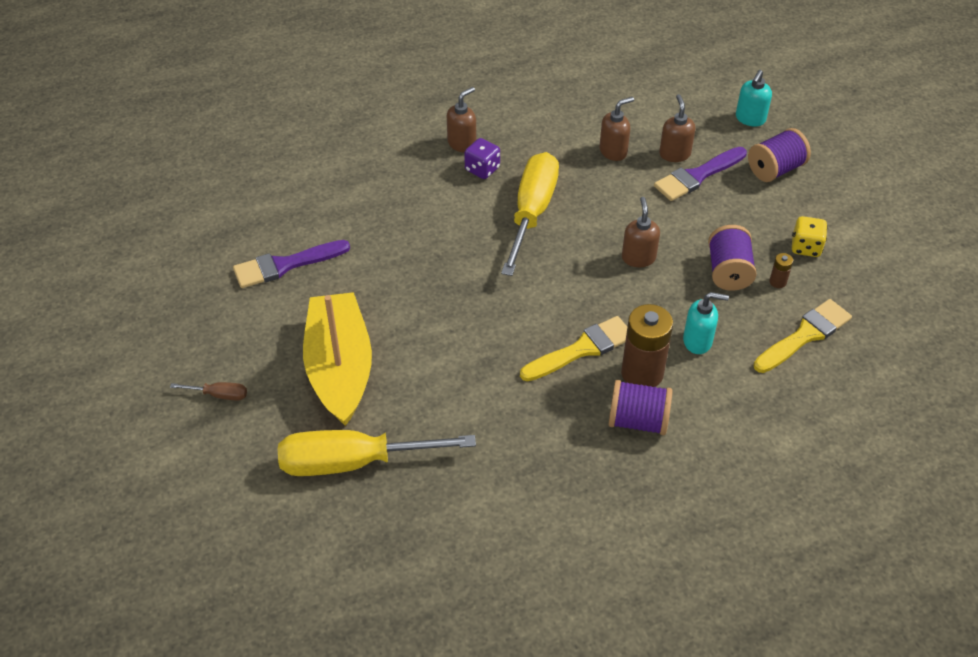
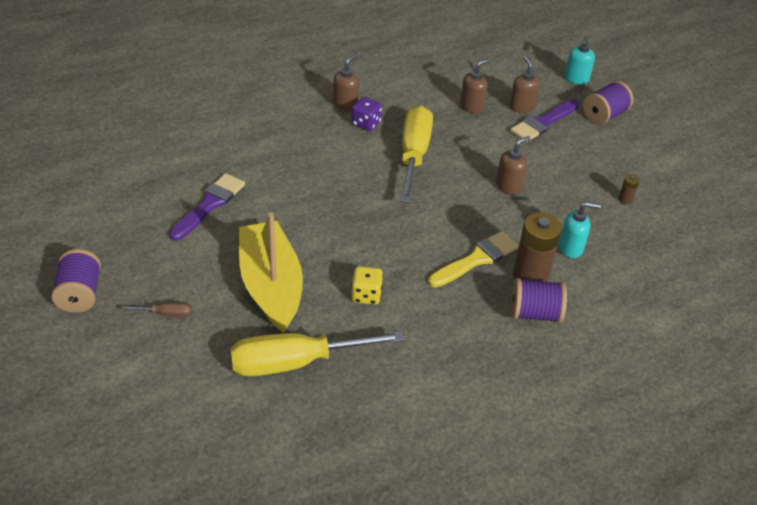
camera: 10 degrees left, 5 degrees down
(285, 265) = (209, 205): purple brush -> purple brush turned 150 degrees clockwise
(638, 258) = (509, 186): brown soap dispenser -> brown soap dispenser turned 60 degrees clockwise
(728, 272) = (584, 193): purple spool -> purple spool (80, 294)
(804, 335) = (656, 239): yellow brush -> none
(806, 247) = (641, 172): yellow dice -> yellow dice (366, 295)

